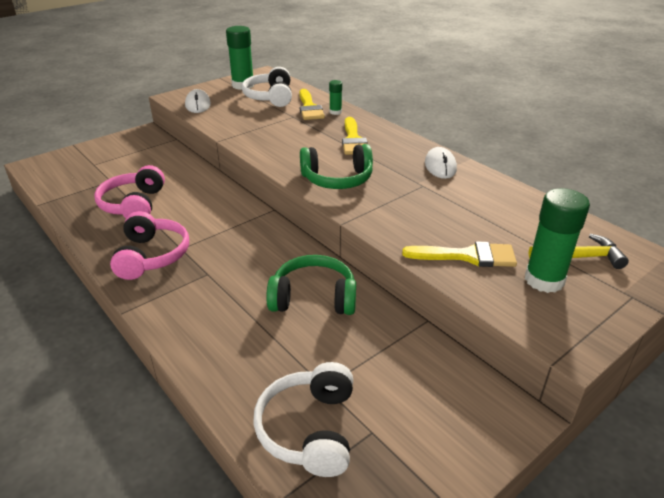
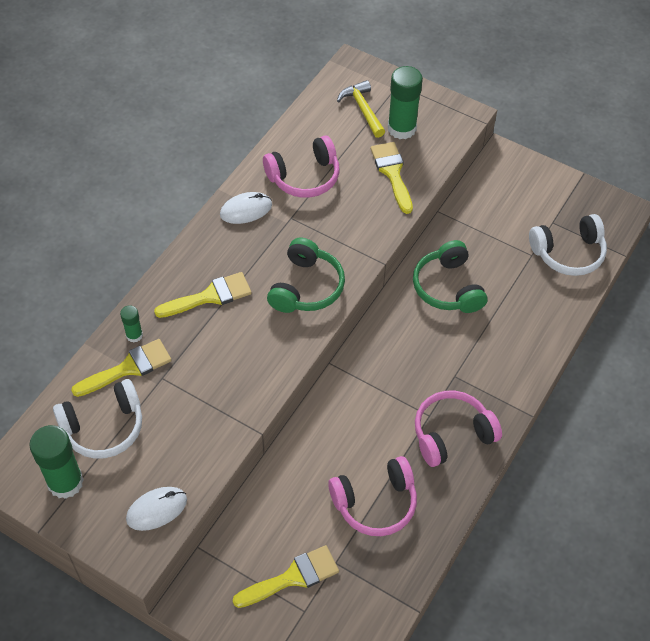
camera: 110 degrees left, 20 degrees up
(120, 164) = (293, 577): none -> yellow brush
(337, 179) = (306, 287): green headphones -> green headphones turned 45 degrees clockwise
(474, 201) = (304, 177): none -> pink headphones

